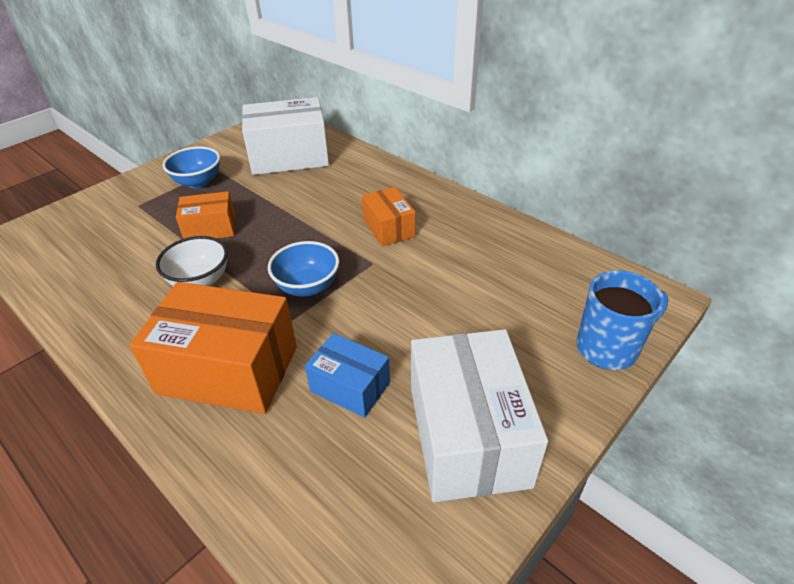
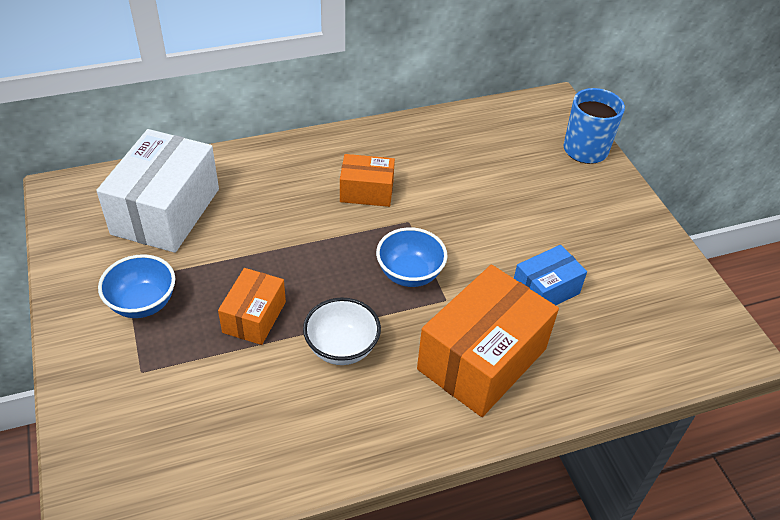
camera: 65 degrees left, 5 degrees up
(467, 435) = (621, 248): white box -> none

